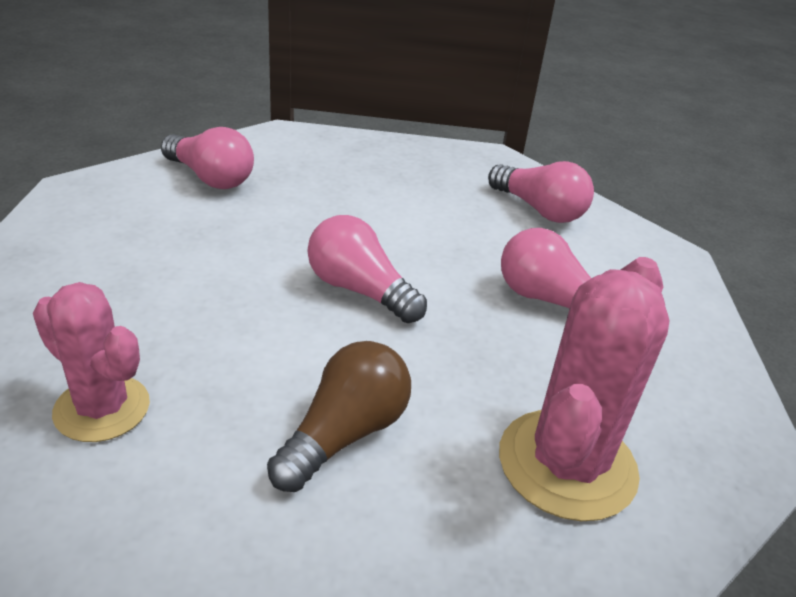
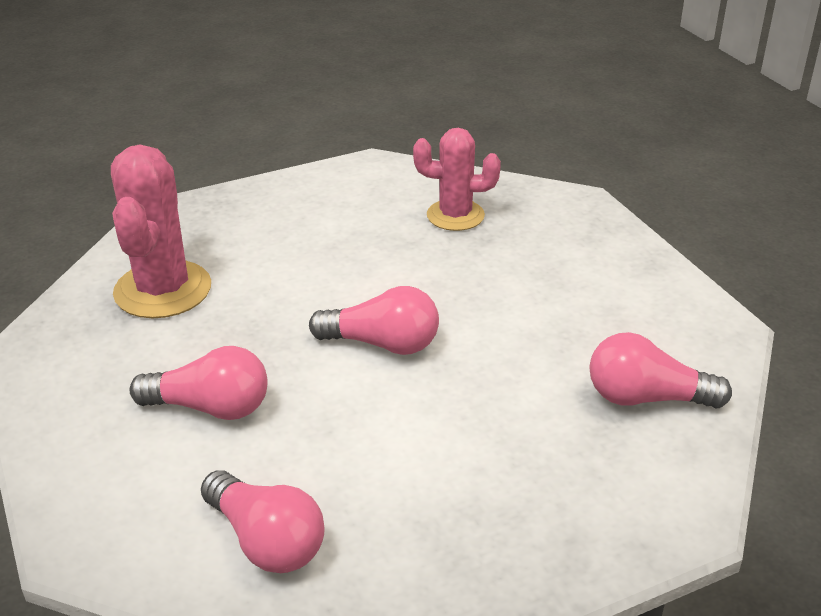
camera: 155 degrees right, 0 degrees up
(344, 434) = (310, 254): brown light bulb -> none
(539, 210) = (266, 541): pink light bulb -> pink light bulb turned 150 degrees counterclockwise

